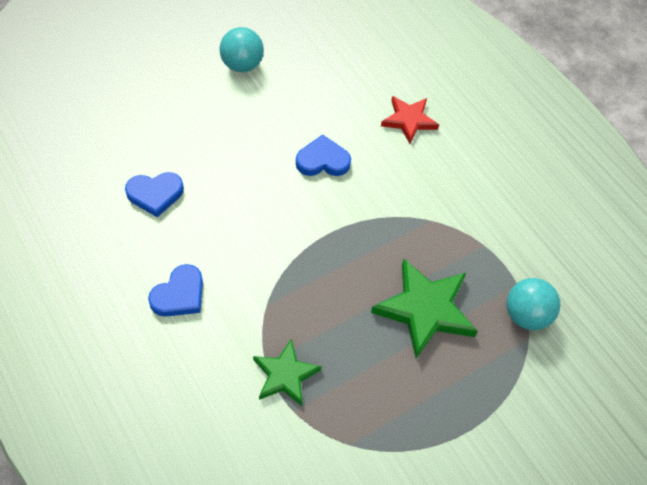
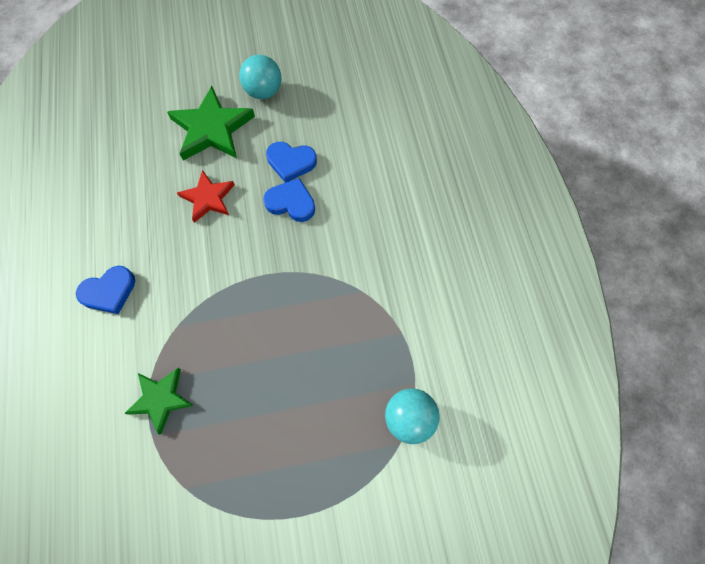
camera: 25 degrees right, 10 degrees up
(155, 194) = (134, 192): blue heart -> blue heart (291, 162)
(409, 120) = (388, 186): red star -> red star (208, 198)
(425, 309) = (315, 379): green star -> green star (212, 129)

